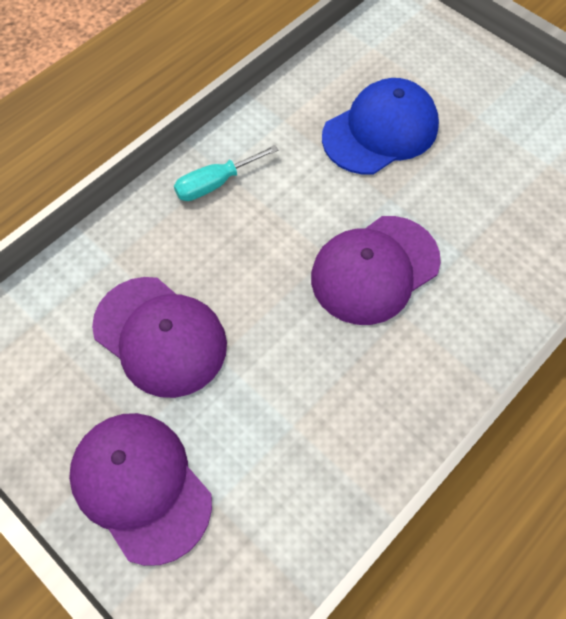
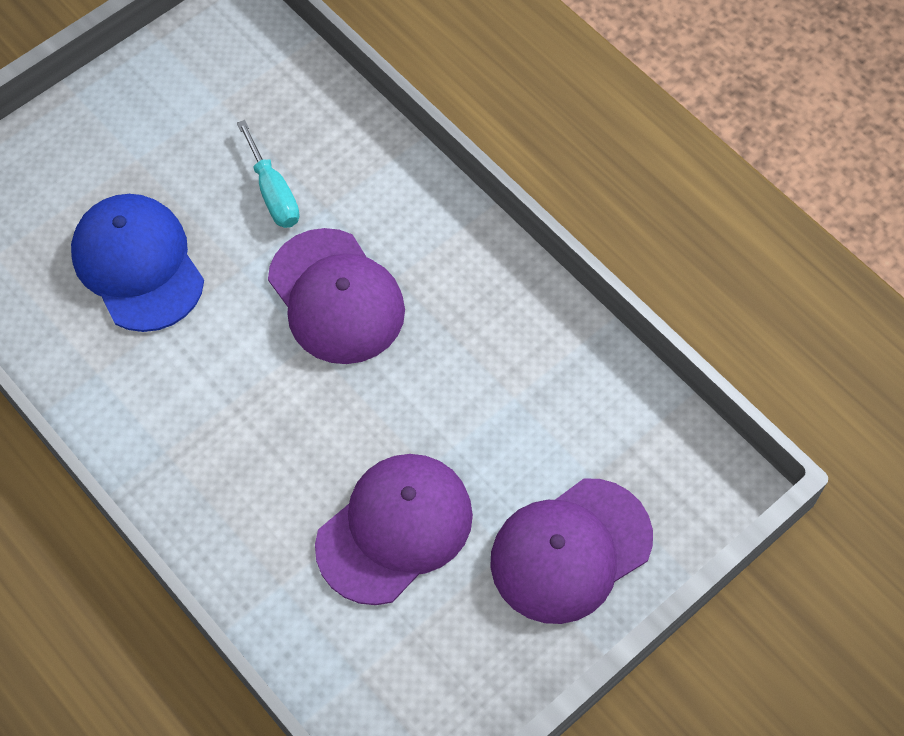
camera: 85 degrees left, 0 degrees up
(215, 183) = (185, 460): turquoise screwdriver -> turquoise screwdriver (273, 193)

